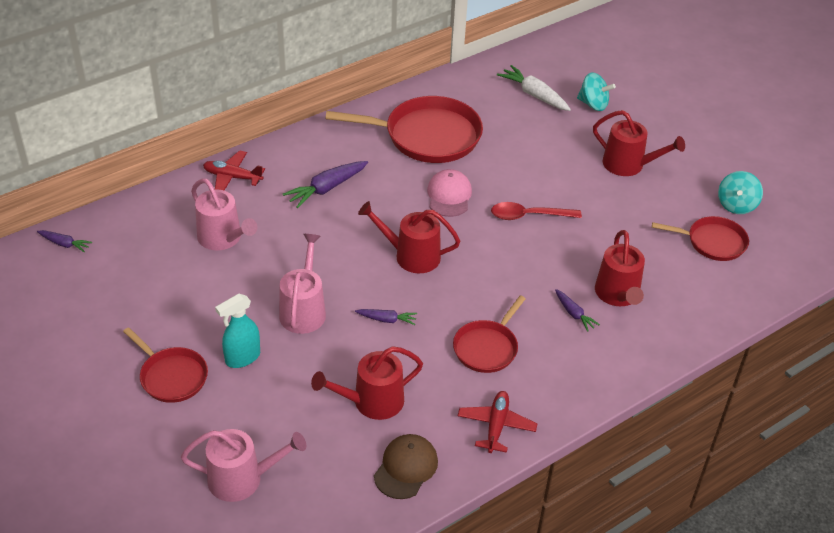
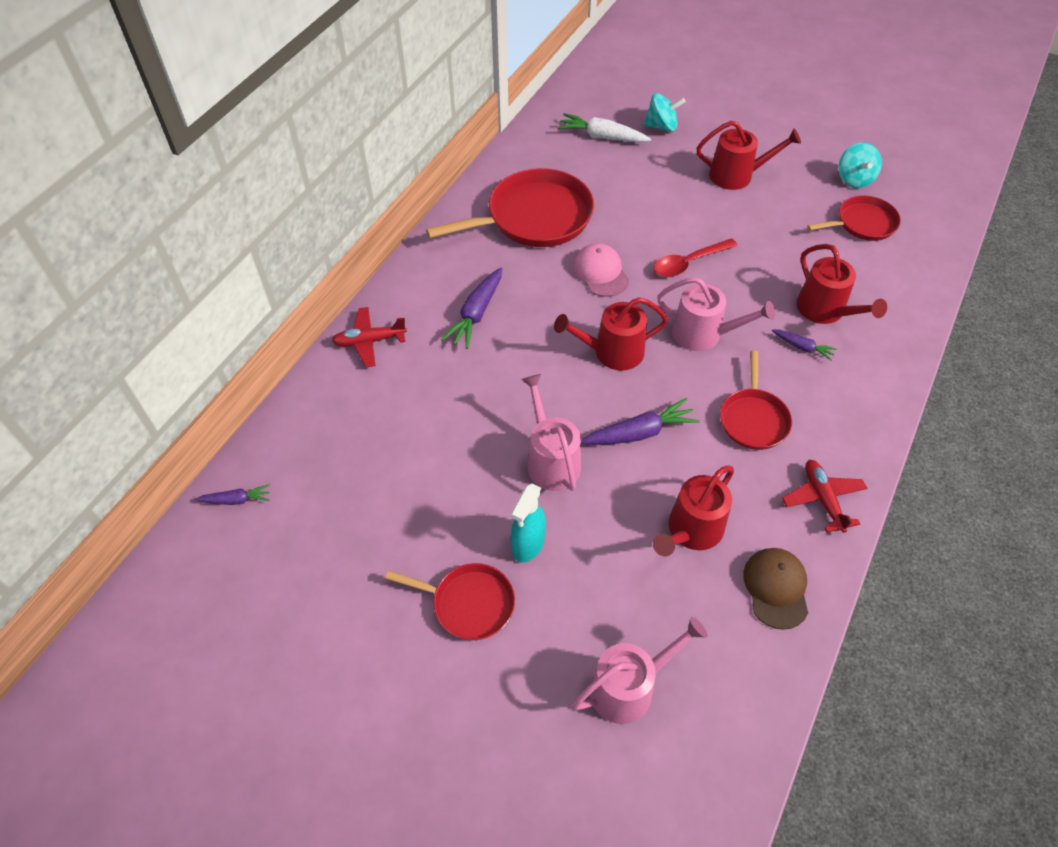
camera: 25 degrees left, 10 degrees up
(223, 238) = (409, 416): pink watering can -> pink watering can (703, 334)
(386, 319) = (639, 433): purple carrot -> purple carrot, size x1.74

